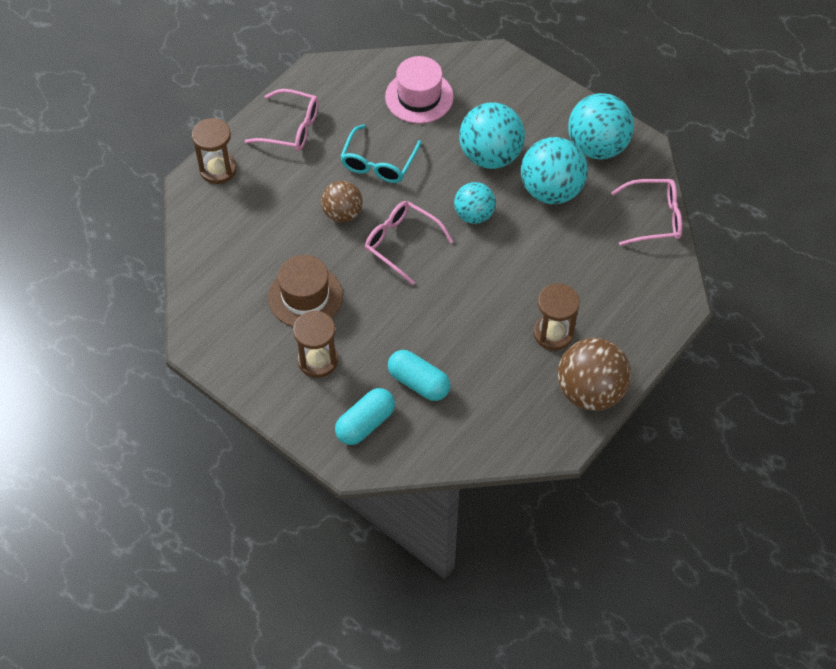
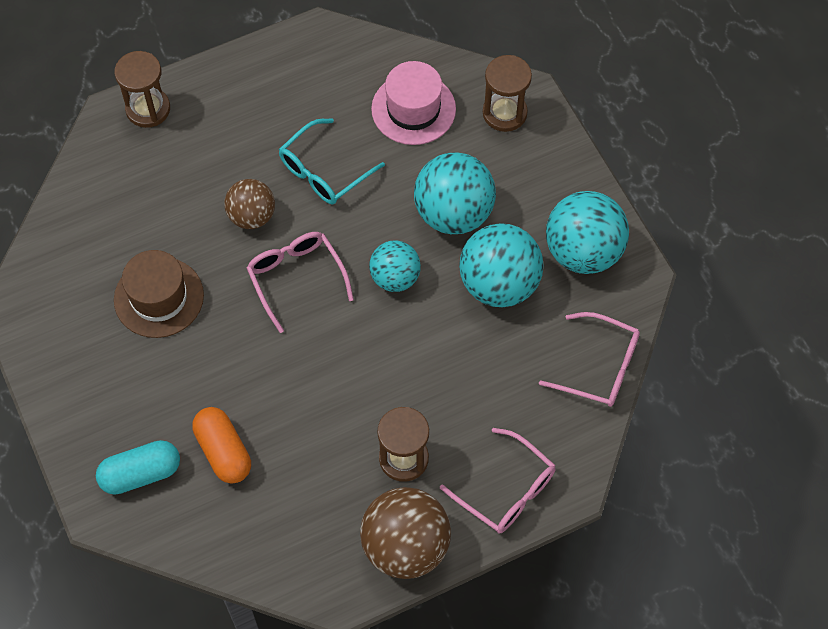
camera: 25 degrees right, 5 degrees up
(291, 128) = (252, 91): pink glasses -> pink glasses (506, 490)
(318, 360) = (131, 378): brown hourglass -> brown hourglass (504, 113)
(419, 382) = (223, 451): turquoise capsule -> orange capsule

